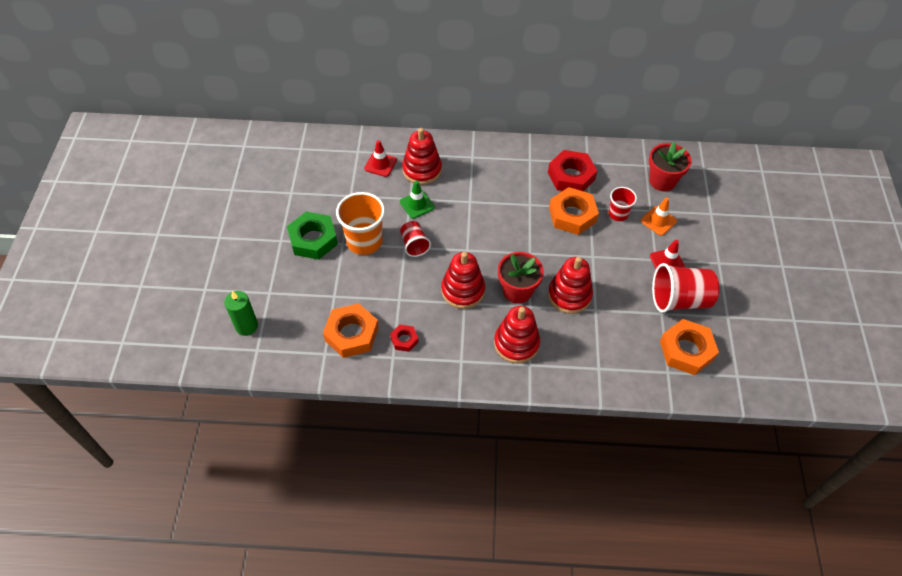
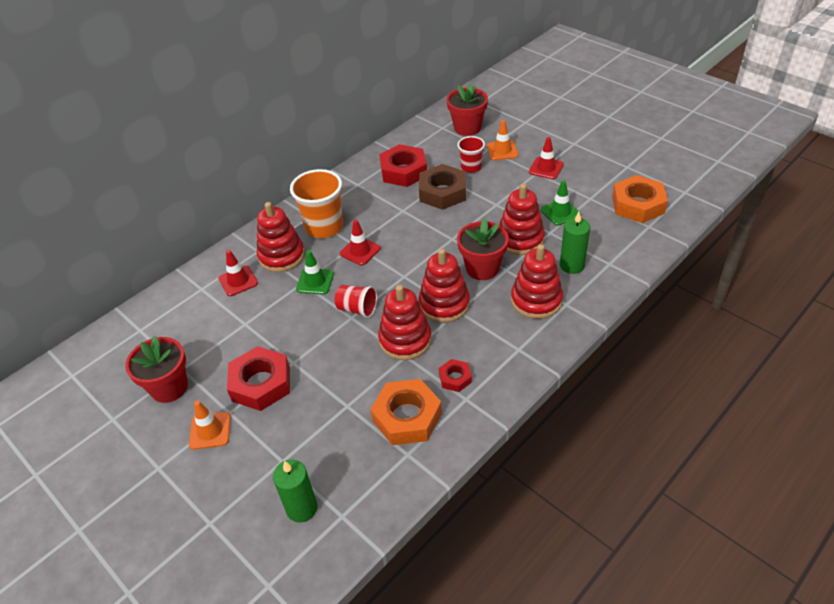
camera: 45 degrees left, 10 degrees down
(261, 241) = (210, 431): none -> orange traffic cone
(273, 197) = (169, 387): none -> red flower pot
(313, 239) = (261, 384): green nut -> red nut
(364, 241) = (310, 343): orange cup -> orange cup (324, 227)
(412, 290) = (405, 340): none -> red stacking toy
(467, 209) = (360, 251): none -> red traffic cone
(572, 215) = (442, 192): orange nut -> brown nut
(573, 345) = (572, 265): none -> green candle
(624, 303) = (560, 212): none -> green traffic cone
(679, 300) = (587, 182): red cup -> none

